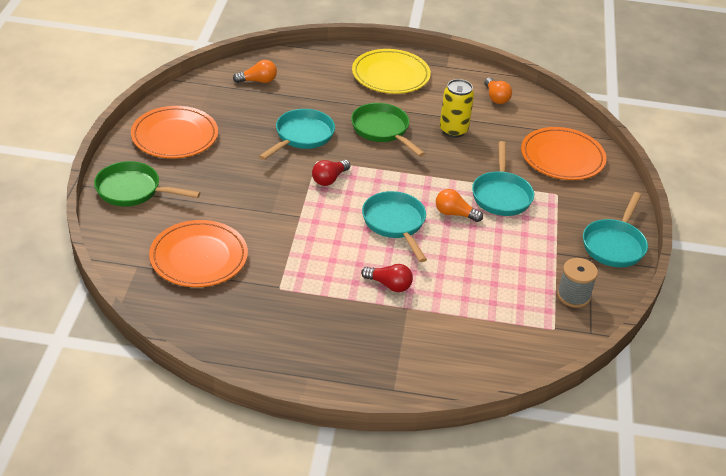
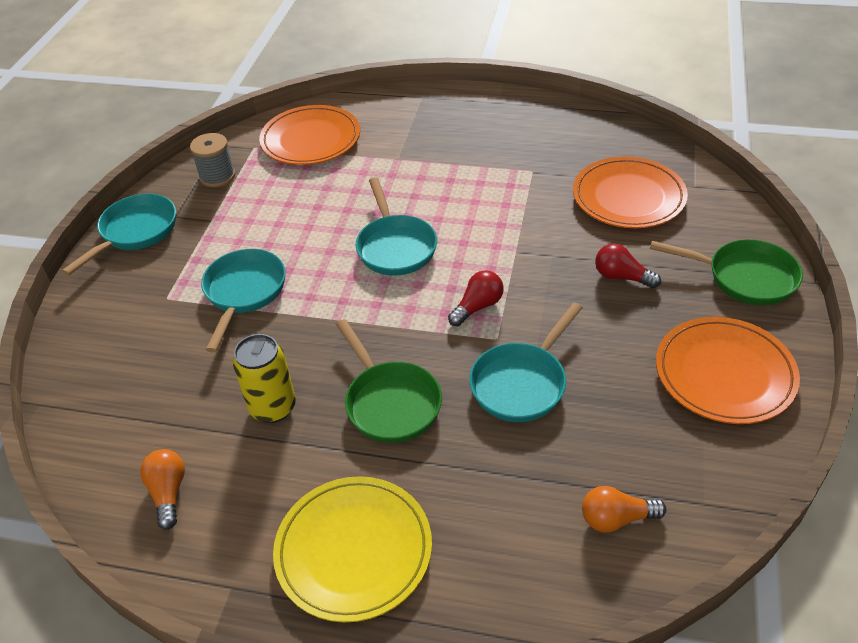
camera: 170 degrees left, 5 degrees up
(389, 285) = (413, 178): red light bulb -> red light bulb (622, 277)
(454, 214) = (316, 263): orange light bulb -> none
(562, 157) = (123, 360): orange plate -> orange plate (311, 140)

